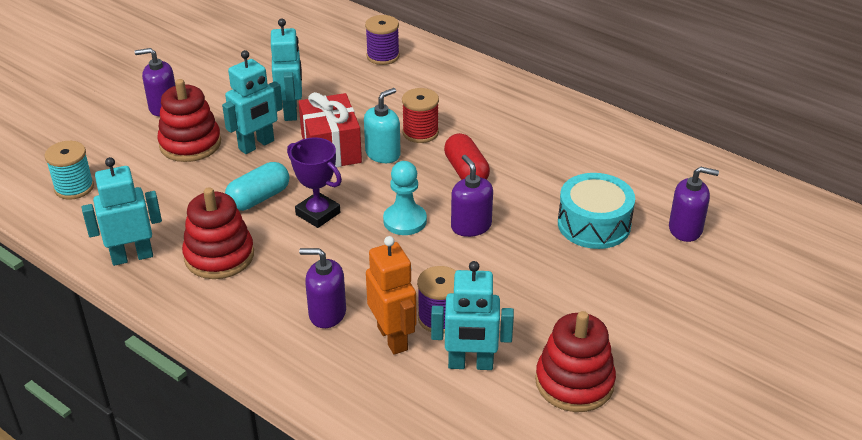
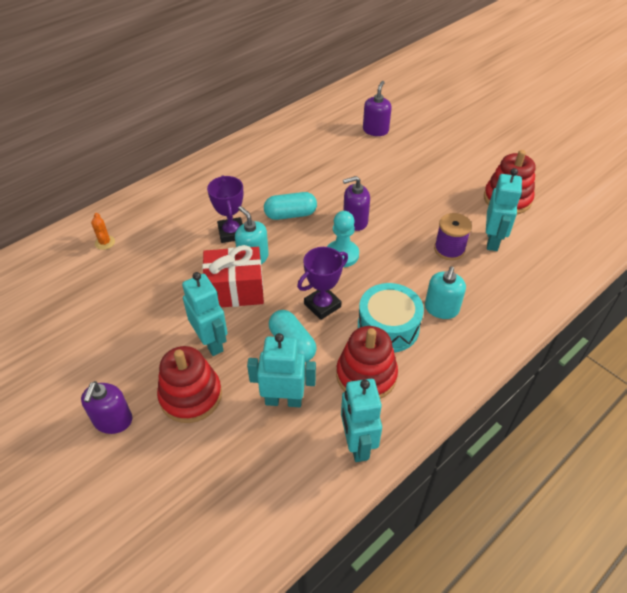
camera: 80 degrees left, 10 degrees up
(74, 187) = (234, 504): turquoise spool -> none
(291, 111) = (166, 313): turquoise robot -> turquoise robot (283, 400)
(327, 313) = (441, 309): purple soap dispenser -> turquoise soap dispenser
(383, 56) = (105, 242): purple spool -> orange cactus
(393, 338) = (468, 275): orange robot -> none
(420, 132) = (231, 233): red spool -> purple trophy
(466, 171) = (290, 214): red capsule -> turquoise capsule
(594, 224) = (364, 165): turquoise drum -> turquoise drum (388, 327)

